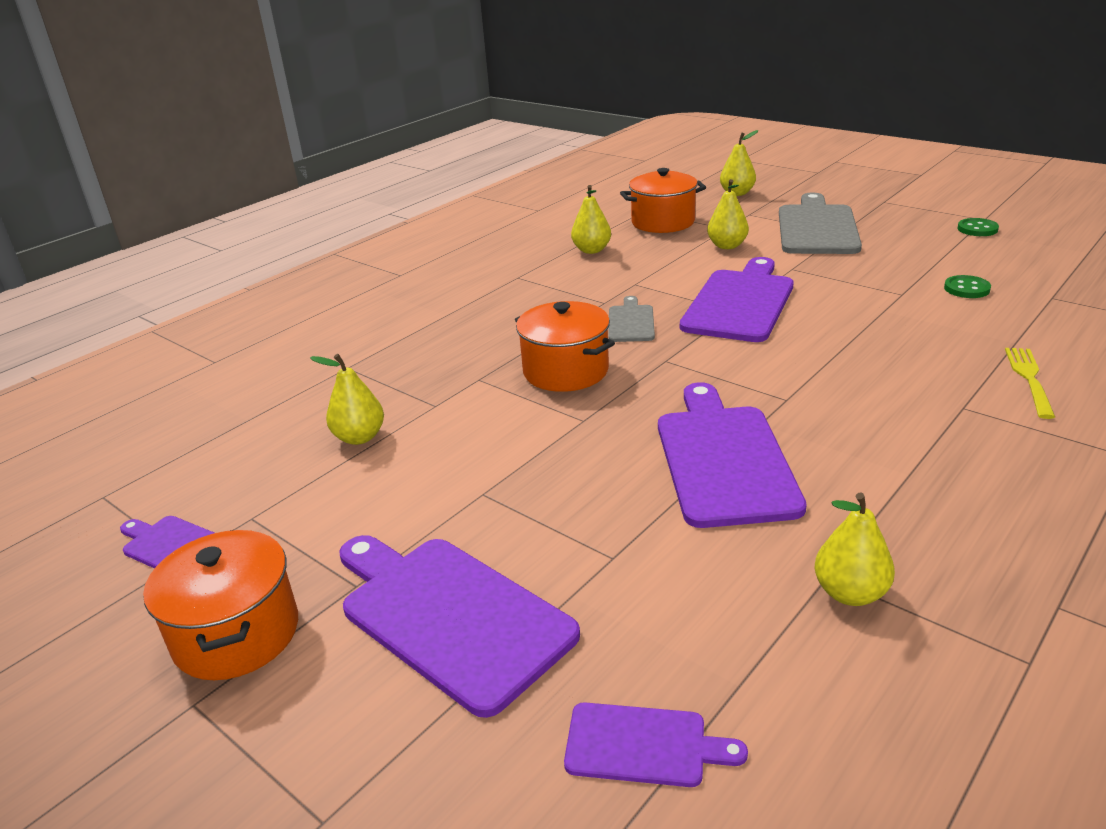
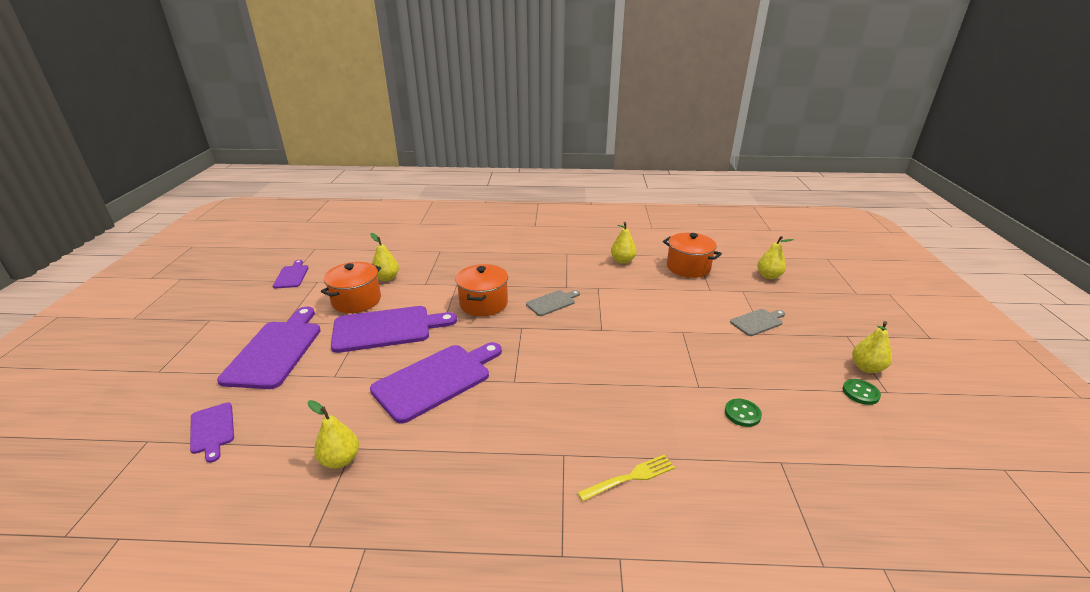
camera: 50 degrees right, 0 degrees up
(237, 634) = (248, 311): orange pot -> orange pot (356, 300)
(727, 246) = (684, 299): yellow pear -> yellow pear (866, 368)
(740, 303) = (613, 328): purple cutting board -> purple cutting board (387, 328)
(817, 228) = (758, 322): grey cutting board -> grey cutting board, size x0.51

